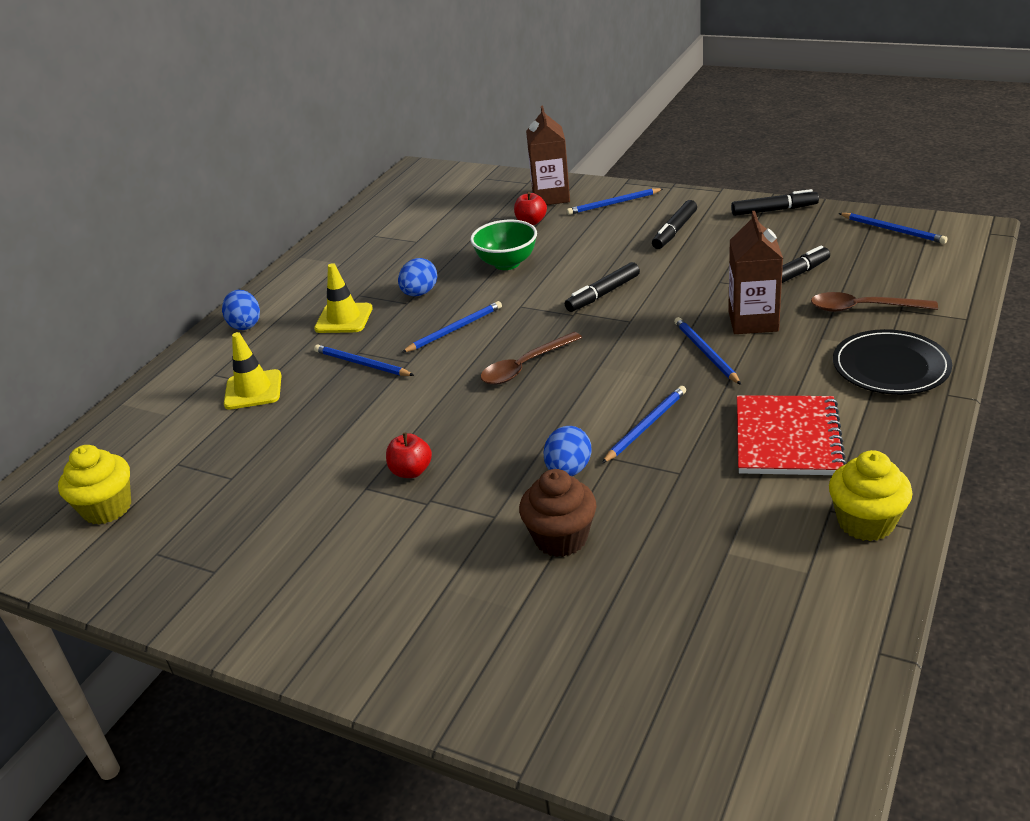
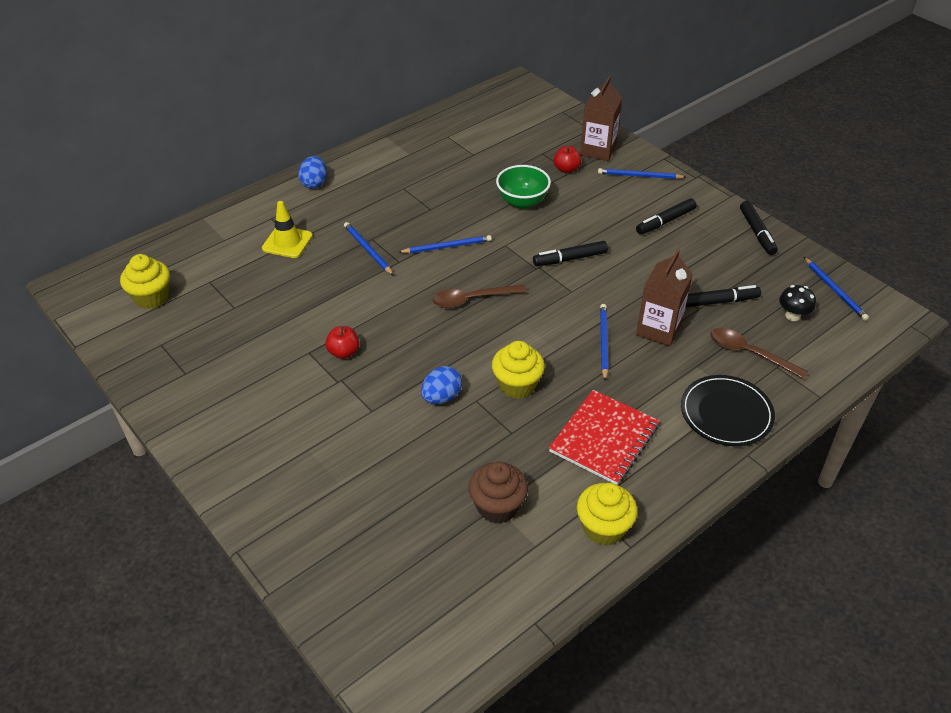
camera: 20 degrees right, 10 degrees up
(344, 319) = (380, 205): yellow traffic cone -> none
(420, 293) = (444, 204): blue egg -> none
(561, 538) = (401, 446): brown cupcake -> brown cupcake (497, 507)
(646, 426) = (517, 385): blue pencil -> yellow cupcake
(773, 210) = (757, 232): black marker -> black marker turned 60 degrees clockwise
(874, 263) = (792, 315): none -> black mushroom

